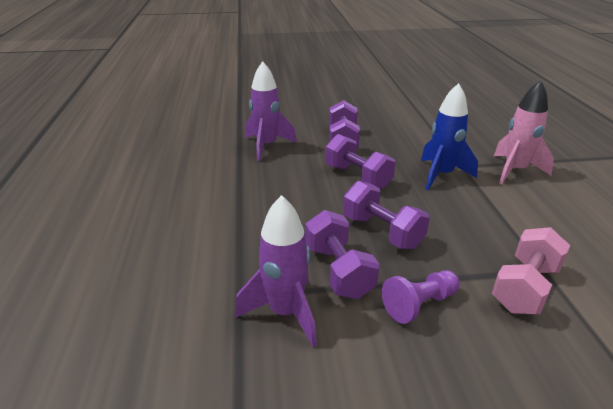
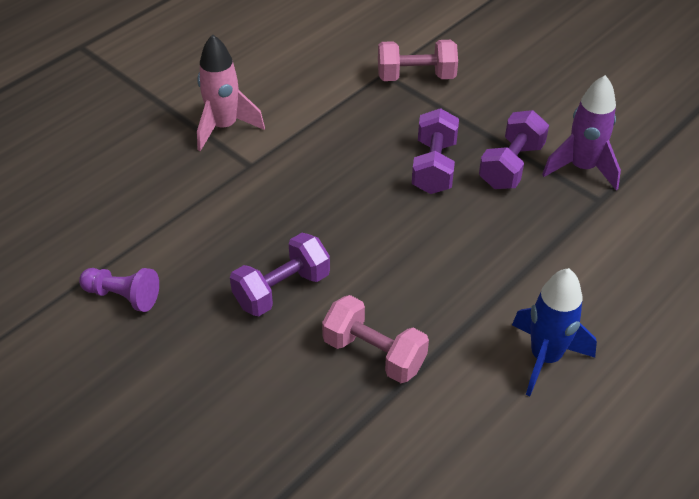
camera: 130 degrees left, 15 degrees up
(267, 146) = (374, 354): purple rocket -> pink dumbbell
(357, 177) = (359, 228): purple dumbbell -> none
(419, 304) = (493, 114): purple pawn -> purple pawn (123, 296)
(441, 175) = (288, 171): blue rocket -> blue rocket (545, 357)

